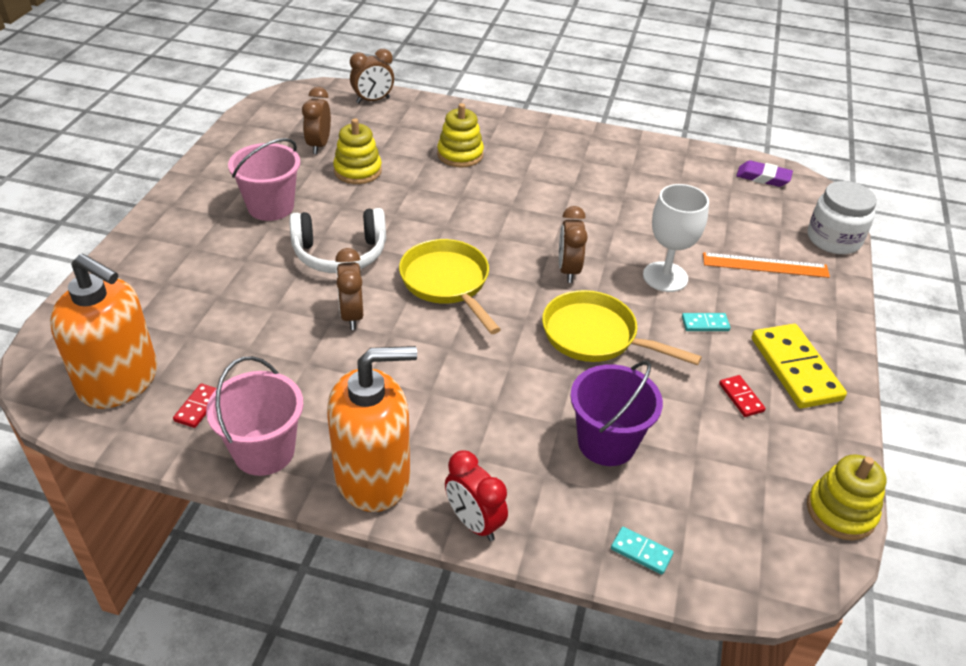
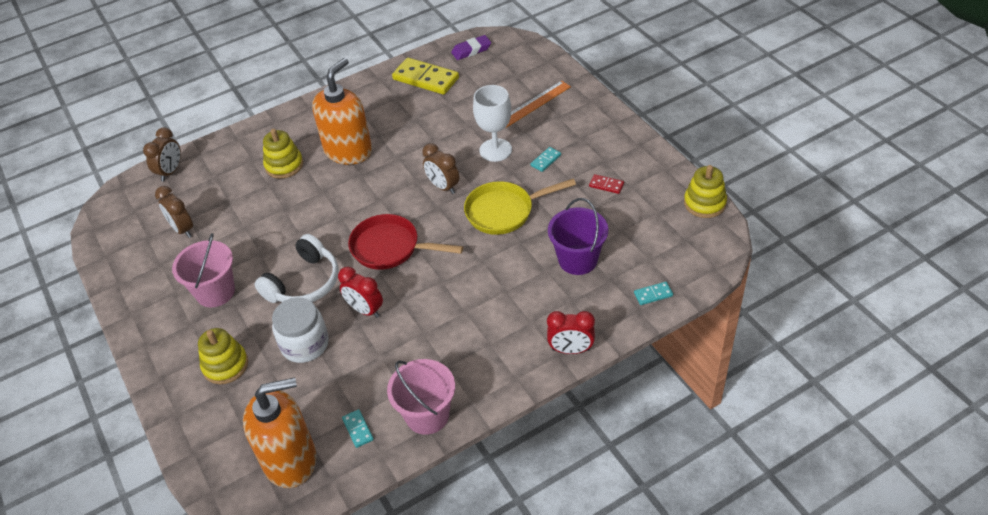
camera: 40 degrees left, 5 degrees up
(198, 407) = (358, 429): red domino -> turquoise domino
(351, 315) = (365, 310): brown clock -> red clock
(358, 171) = (235, 225): yellow stacking toy -> yellow stacking toy (225, 365)
(373, 477) = (497, 375): orange soap dispenser -> orange soap dispenser (348, 151)
(447, 283) = (390, 248): yellow pan -> red pan
(795, 369) = (611, 150): yellow domino -> yellow domino (425, 79)
(833, 239) = (548, 62): white jar -> white jar (305, 344)

